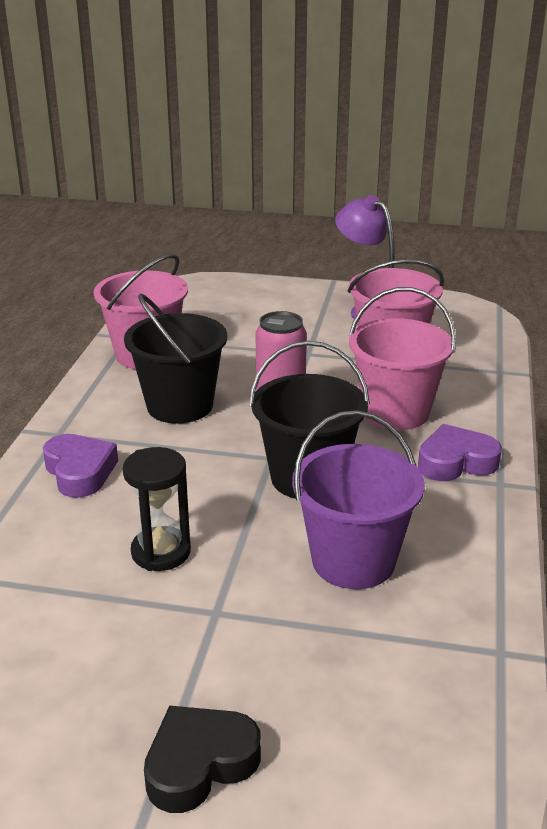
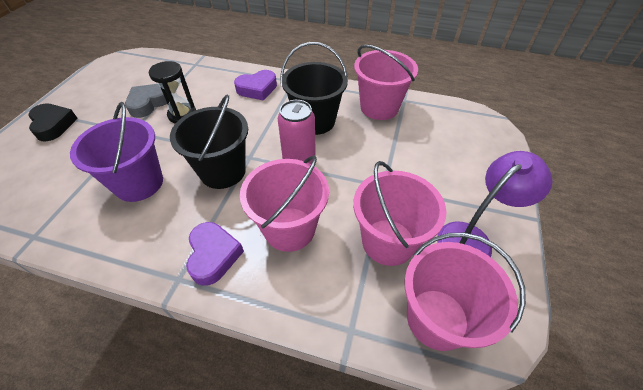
camera: 95 degrees right, 20 degrees up
(117, 613) = (148, 103): none -> grey heart
(466, 331) = (437, 318): none -> pink bucket

